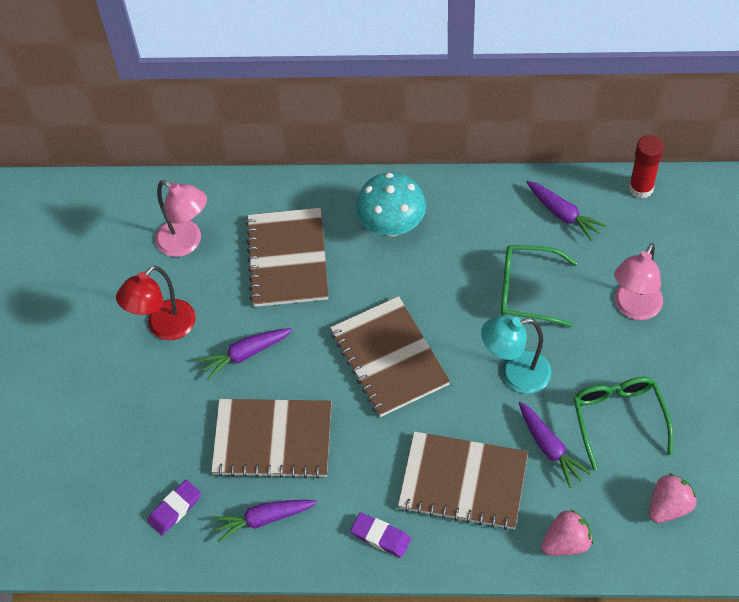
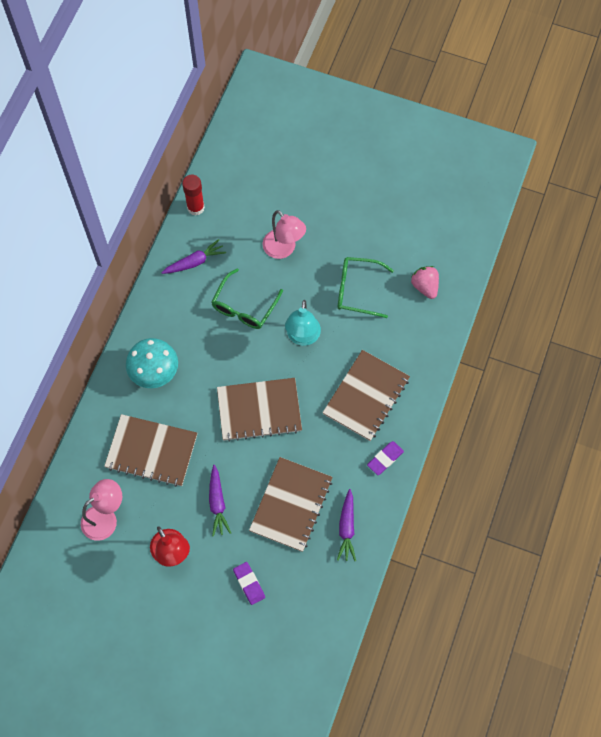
camera: 75 degrees left, 10 degrees up
(175, 509) = (318, 584): purple eraser -> purple eraser (249, 584)
(549, 448) = (362, 337): purple carrot -> none
(566, 542) = (427, 352): pink strawberry -> none

